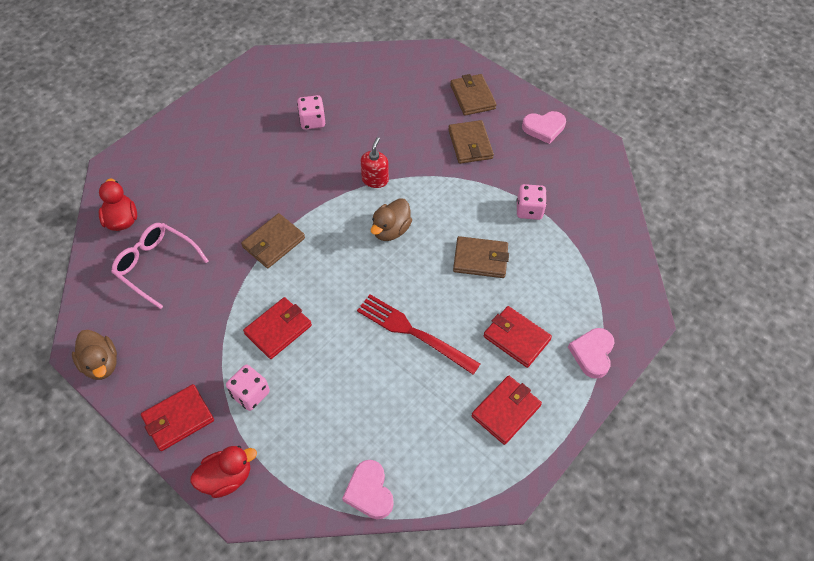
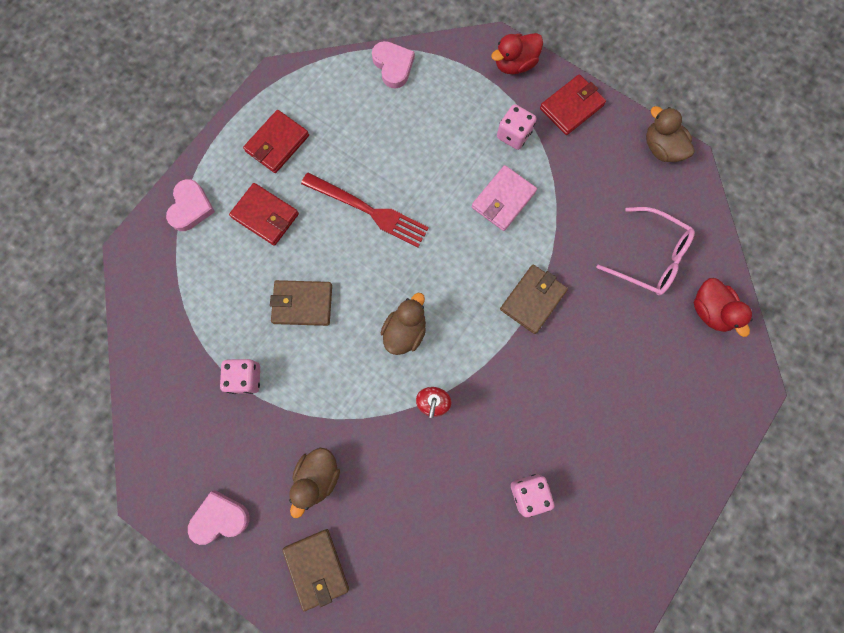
camera: 175 degrees right, 20 degrees up
(278, 329) = (503, 200): red wallet -> pink wallet
(470, 144) = (318, 476): brown wallet -> brown duck

